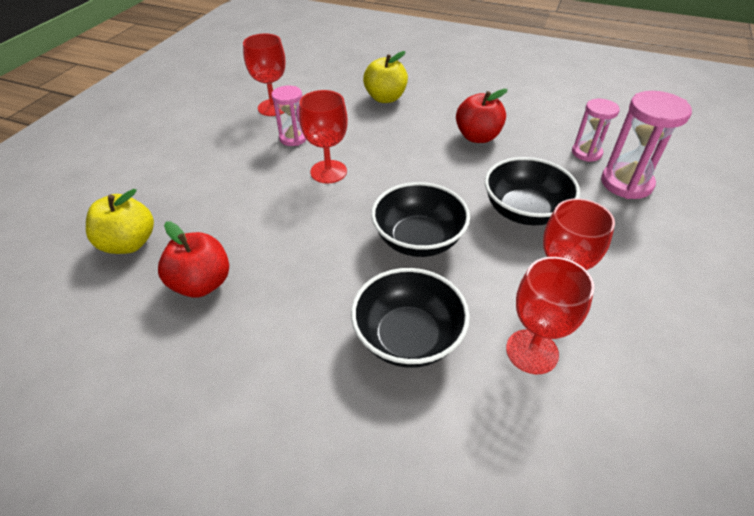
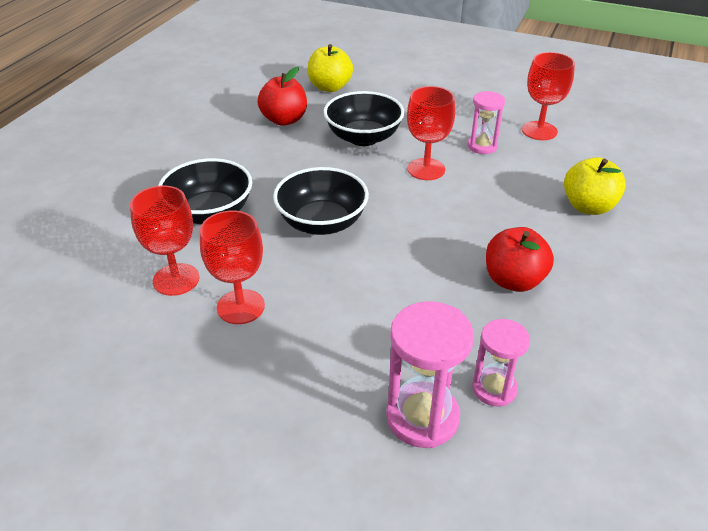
camera: 90 degrees right, 5 degrees down
(524, 211) = (362, 302): black bowl -> black bowl (363, 137)

